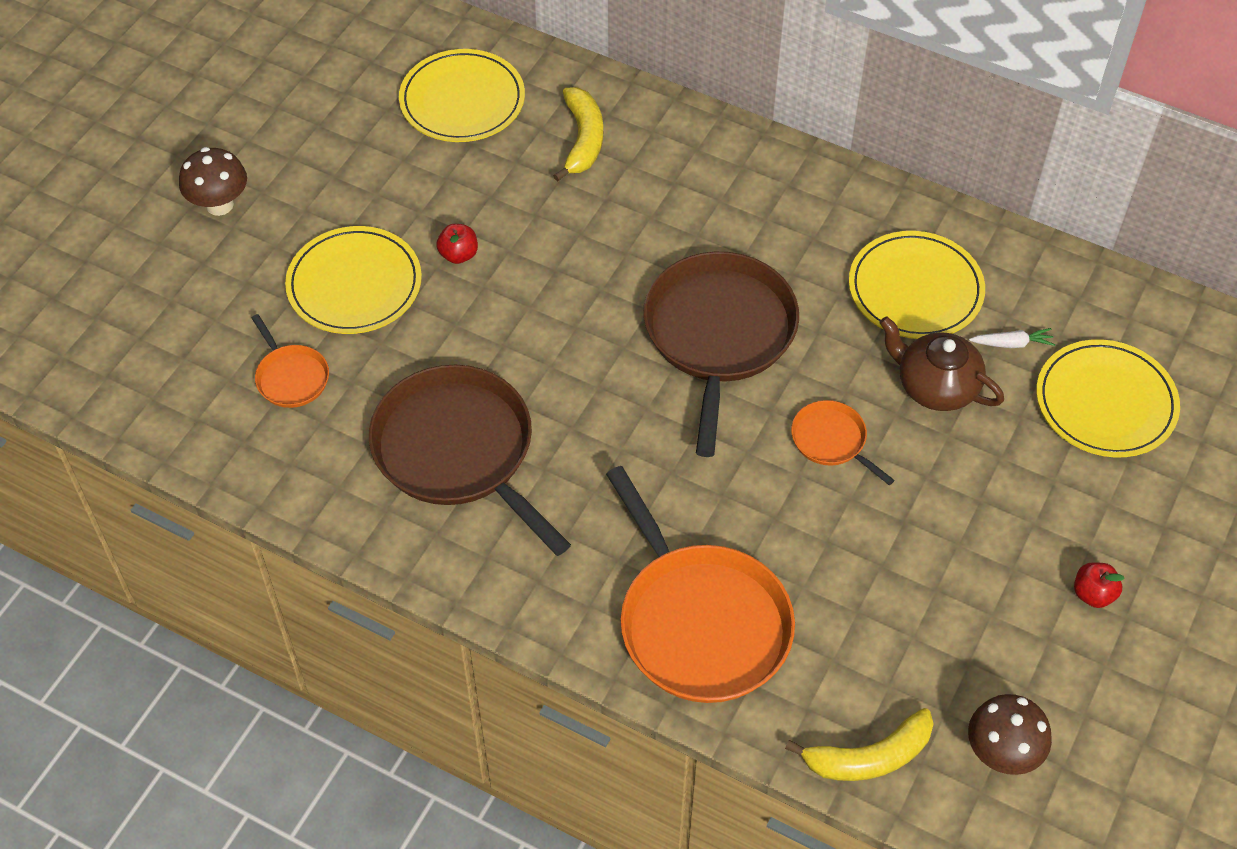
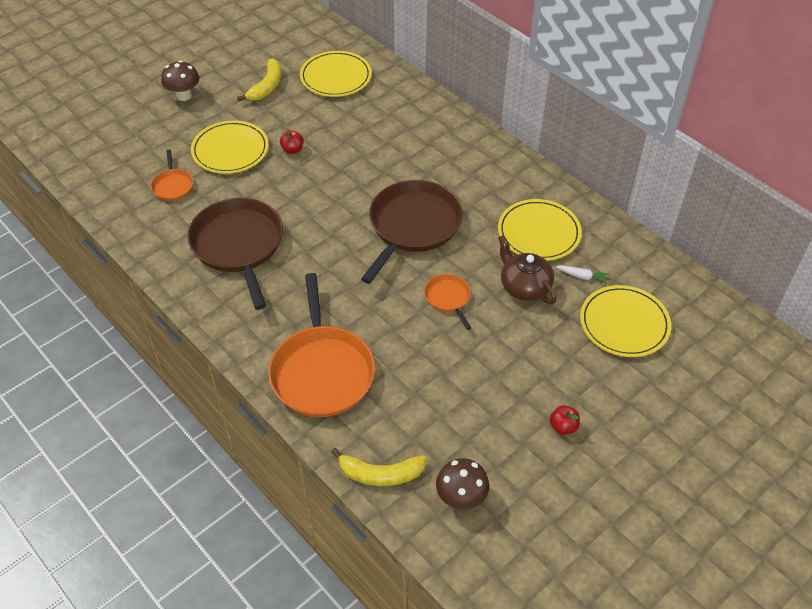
camera: 20 degrees right, 5 degrees down
(583, 140) = (390, 111): yellow banana -> yellow banana (267, 86)

